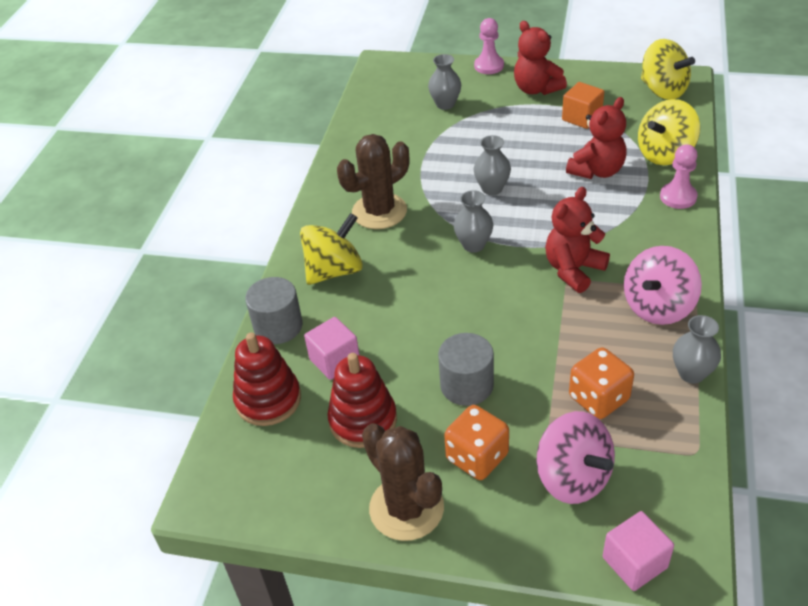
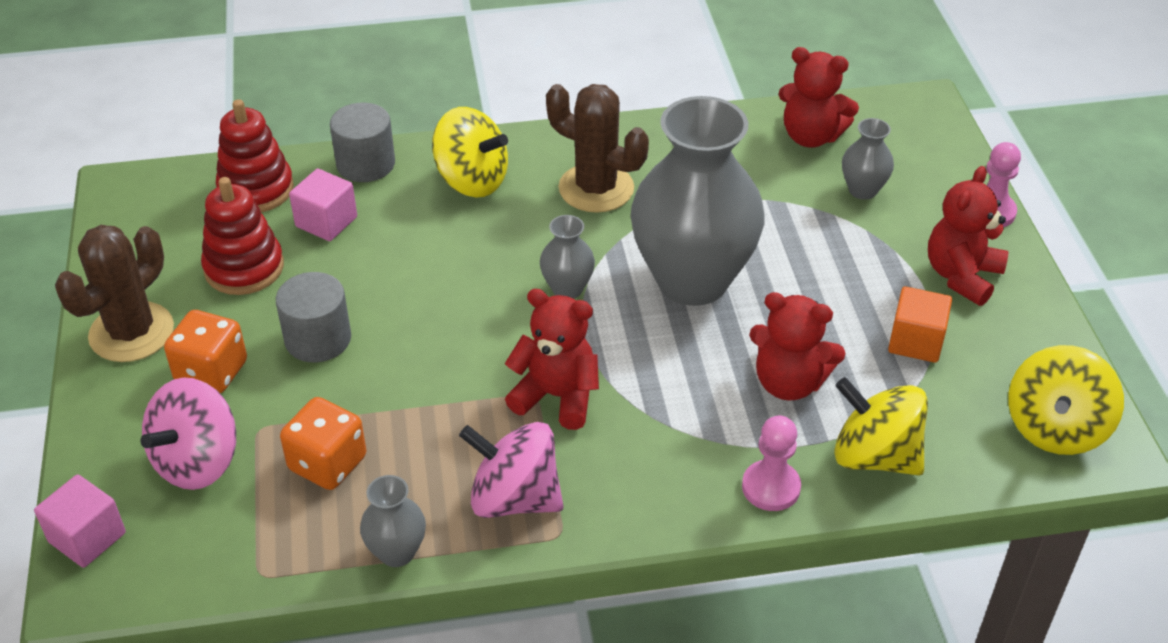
camera: 65 degrees right, 0 degrees up
(384, 111) = (811, 136): none -> red teddy bear
(492, 188) = (692, 280): grey vase -> grey vase, size x2.37

